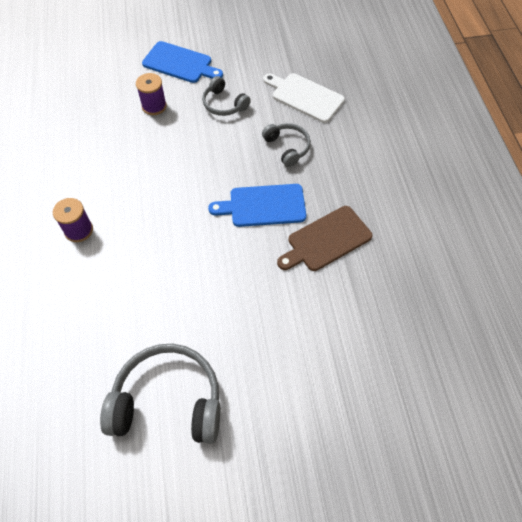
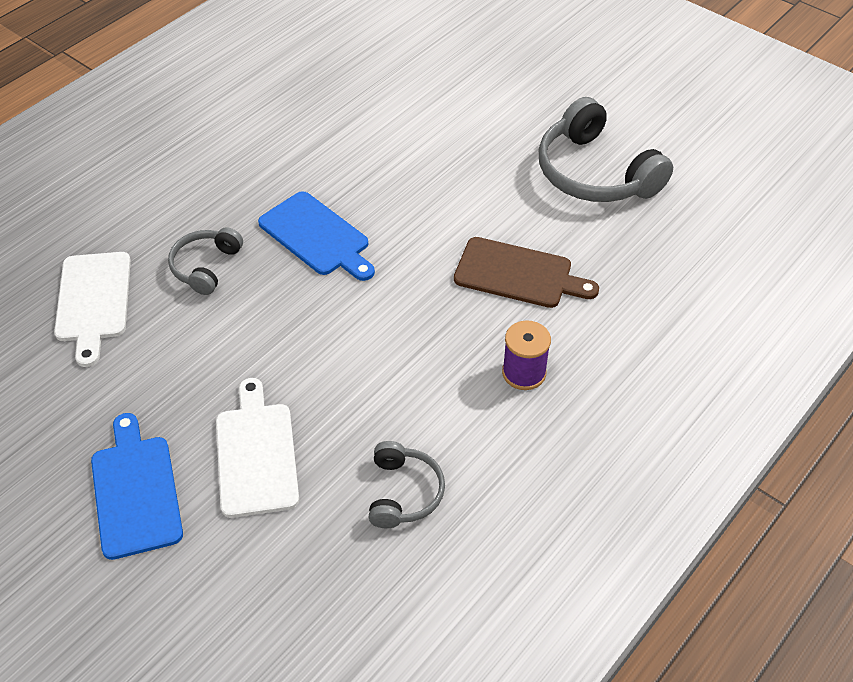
camera: 130 degrees left, 10 degrees down
(154, 106) = (256, 454): purple spool -> white cutting board
(224, 104) = (182, 376): grey headphones -> grey headphones (404, 493)
(326, 240) = (311, 166): brown cutting board -> brown cutting board (518, 274)

